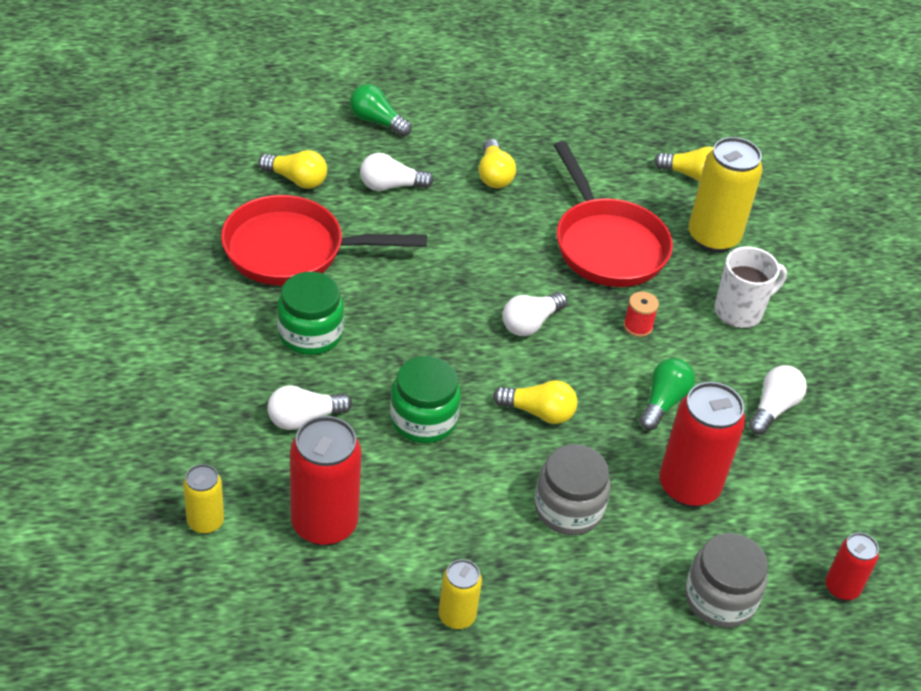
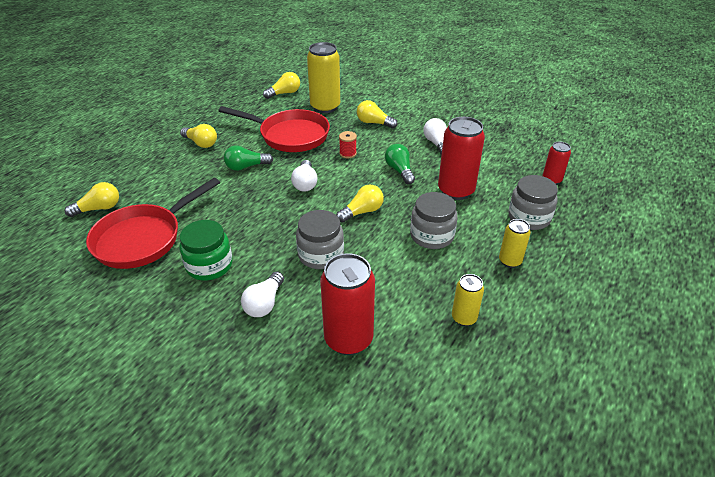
camera: 45 degrees left, 5 degrees down
(205, 522) = (289, 399): yellow can -> yellow can (510, 261)
(377, 121) = (108, 159): green light bulb -> green light bulb (246, 167)
(391, 186) = (156, 178): white light bulb -> none
(423, 419) = (321, 255): green jar -> grey jar
(740, 311) = (374, 123): white mug -> yellow light bulb

